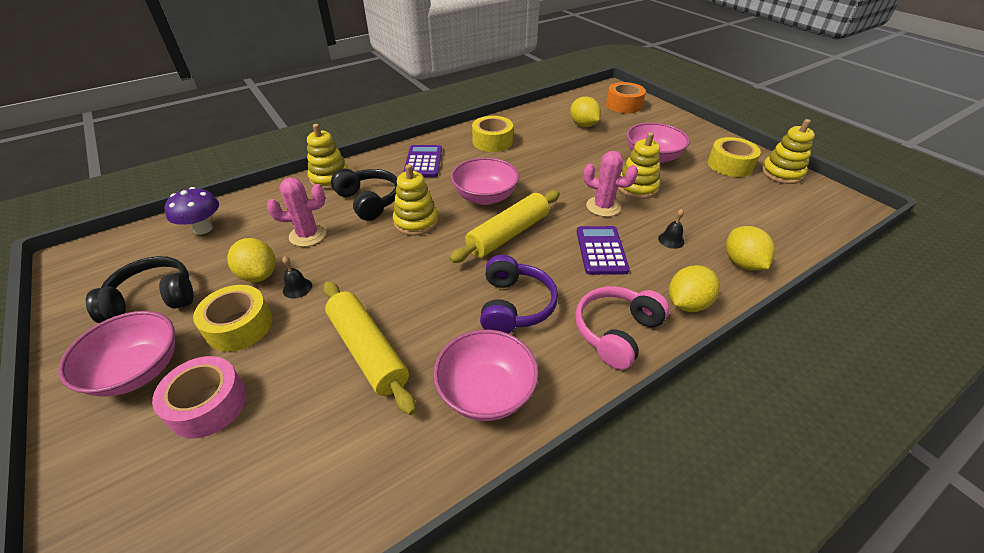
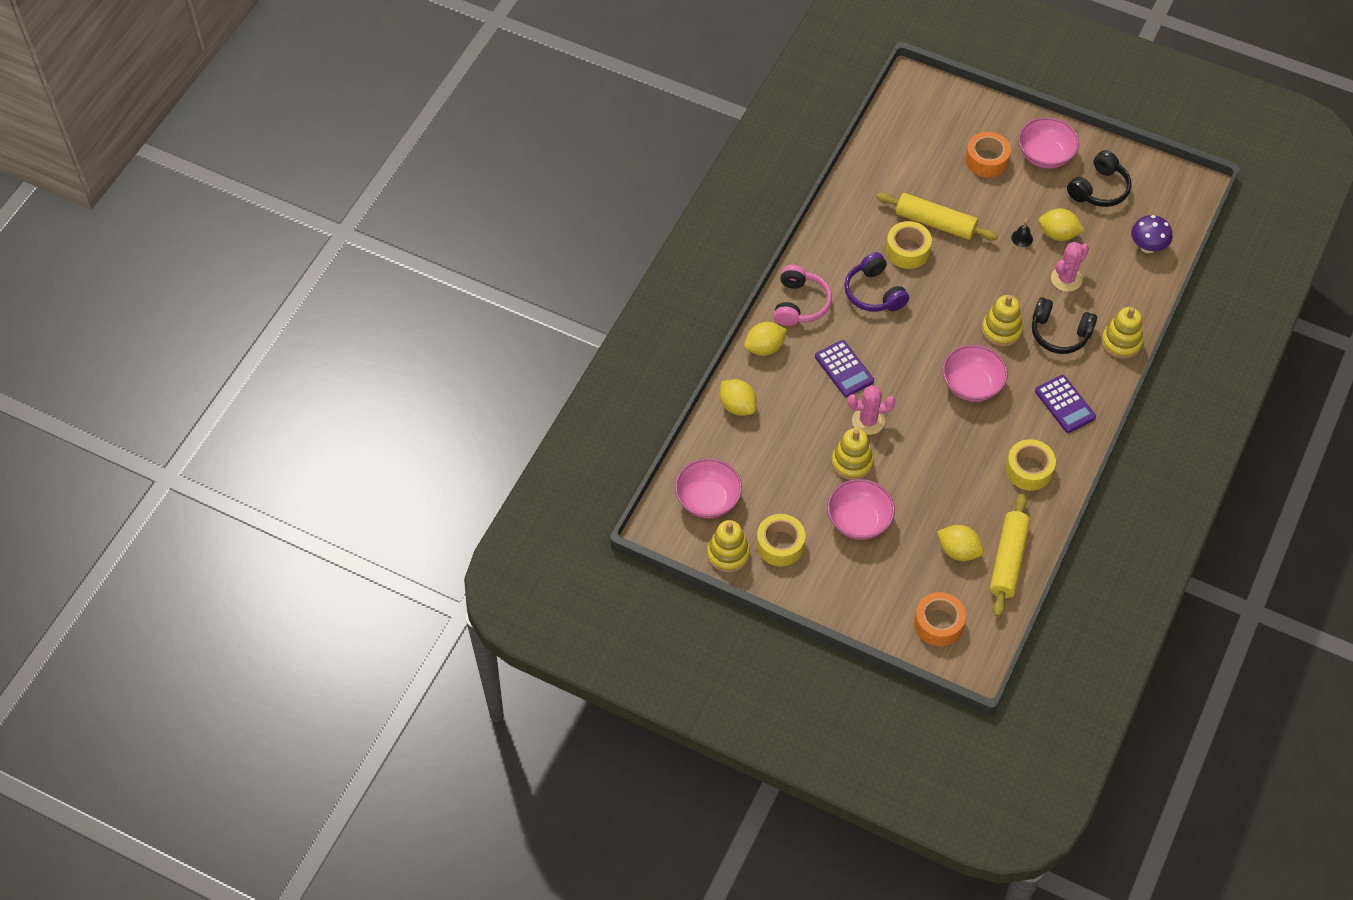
camera: 150 degrees right, 15 degrees up
(208, 404) = (986, 160): pink tape -> orange tape
(239, 326) = (1025, 200): yellow tape -> yellow tape (907, 250)
(486, 392) = (851, 233): pink bowl -> pink bowl (708, 499)
(508, 234) = (922, 352): yellow rolling pin -> yellow rolling pin (1008, 560)
(671, 240) = (797, 406): black bell -> none
(687, 304) = (764, 348): yellow lemon -> yellow lemon turned 45 degrees clockwise

